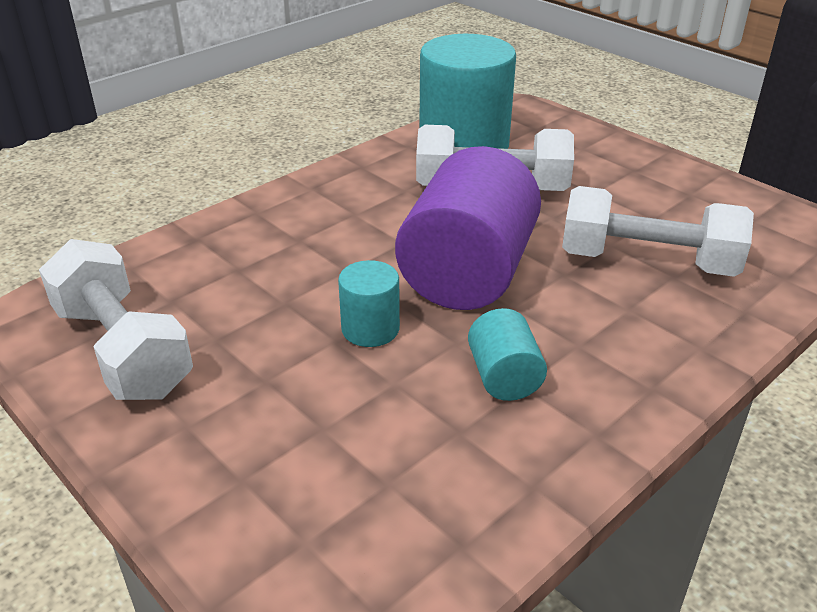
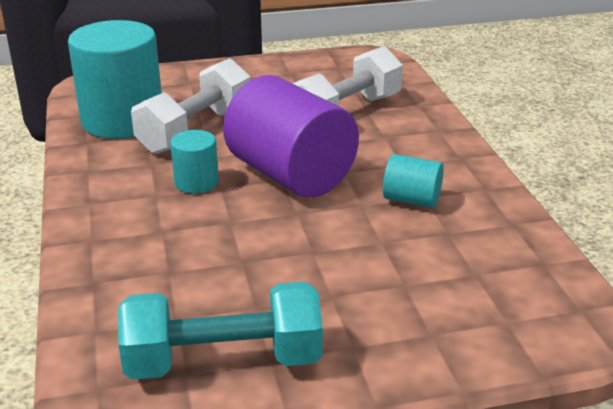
camera: 60 degrees left, 5 degrees down
(122, 350) = (223, 361): white dumbbell -> turquoise dumbbell
(370, 329) = (314, 233): turquoise cylinder -> turquoise cylinder (196, 182)

